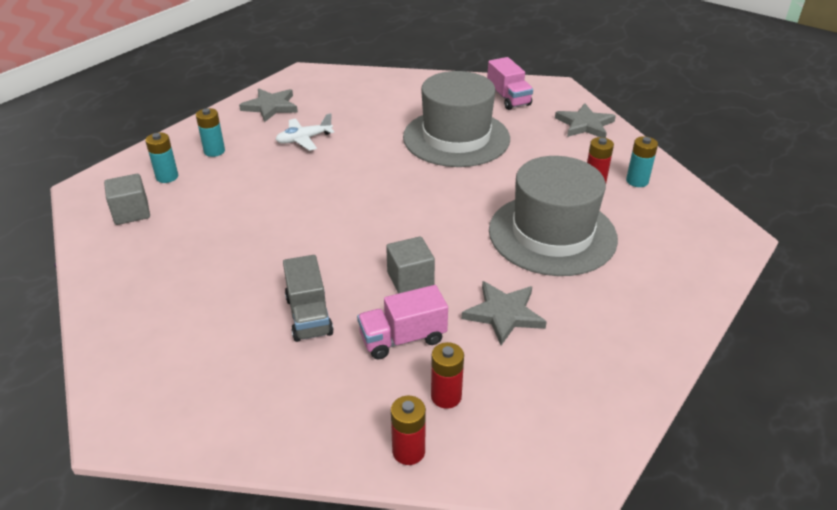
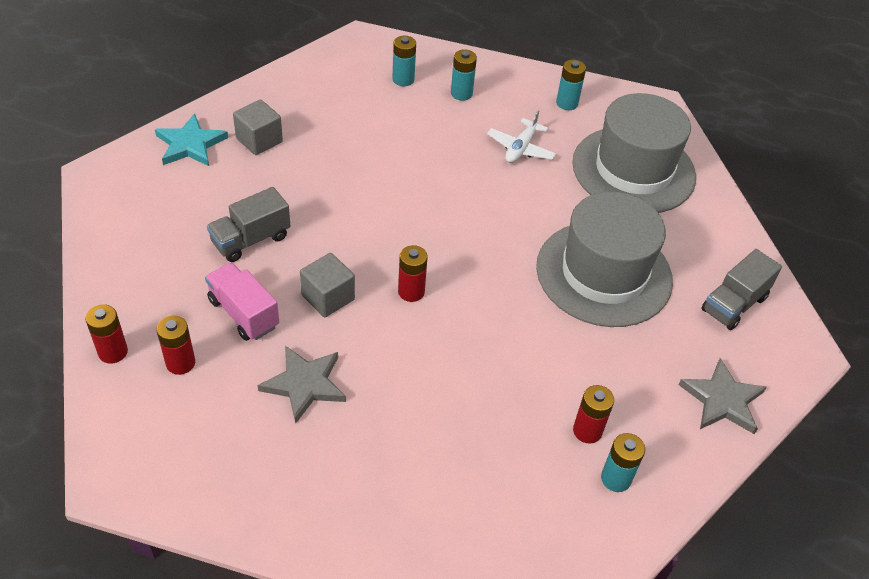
camera: 65 degrees right, 10 degrees up
(131, 212) = (341, 79): grey cube -> grey cube (259, 140)
(135, 337) = (190, 144): none -> turquoise star
(270, 107) = (567, 103): grey star -> turquoise battery
(304, 139) = (521, 148): white plane -> white plane turned 105 degrees counterclockwise
(428, 231) = (411, 292): none -> red battery
(508, 98) = (734, 304): pink truck -> grey truck
(552, 234) = (456, 403): grey hat -> grey hat (633, 170)

